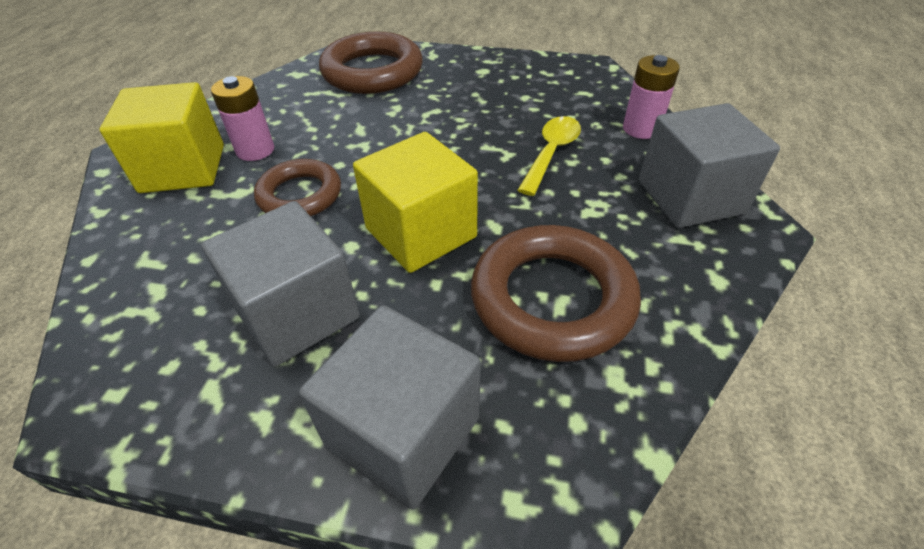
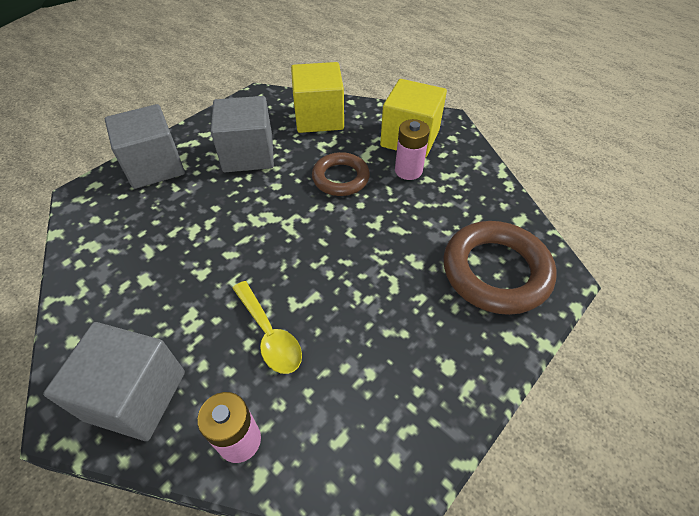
camera: 120 degrees right, 5 degrees up
(421, 233) = (257, 217): yellow cube -> yellow cube (319, 118)
(552, 299) = (154, 248): brown ring -> none

